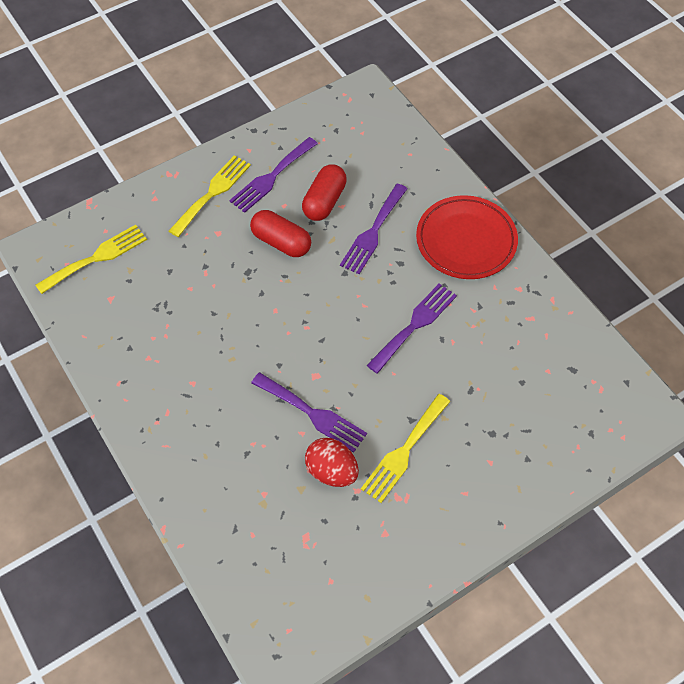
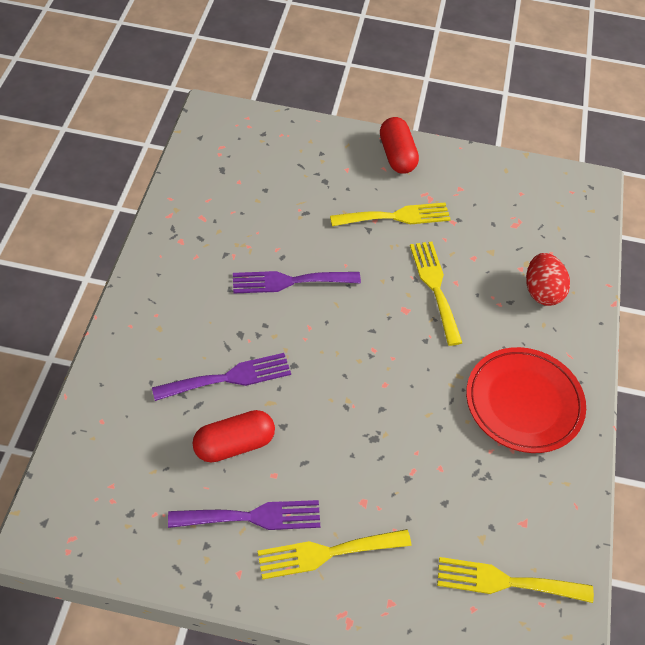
camera: 140 degrees left, 5 degrees down
(281, 242) = (316, 439): red capsule -> red capsule (397, 155)
(312, 414) = (435, 287): purple fork -> yellow fork
(332, 471) = (459, 244): red egg -> red egg (542, 292)
(466, 240) = (167, 305): red plate -> red plate (523, 402)

